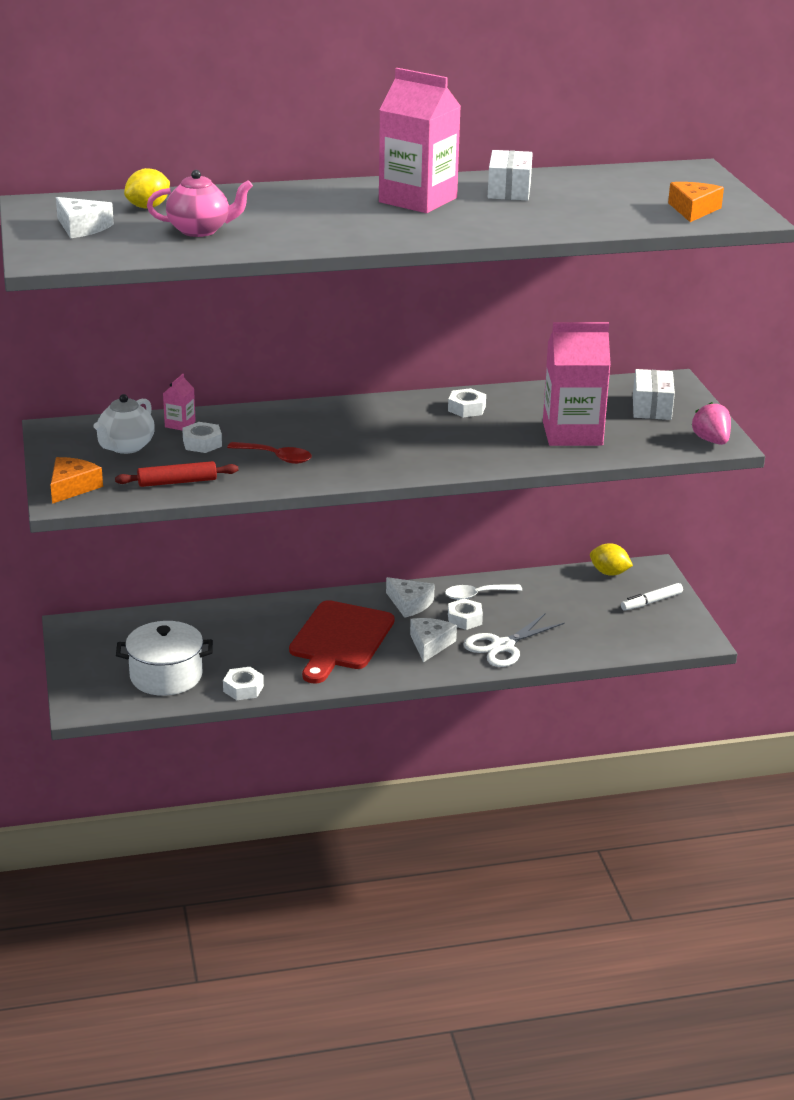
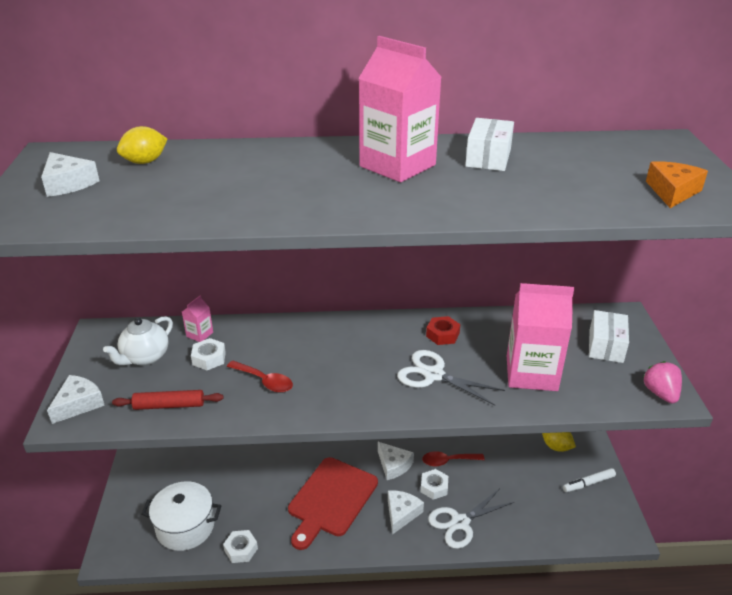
camera: 10 degrees right, 5 degrees up
(72, 487) = (78, 404): orange cheese -> white cheese
(200, 230) = (174, 193): pink teapot -> none
(465, 441) = (434, 375): none -> white scissors
(466, 408) = (442, 335): white nut -> red nut
(477, 595) = (448, 461): white spoon -> red spoon

